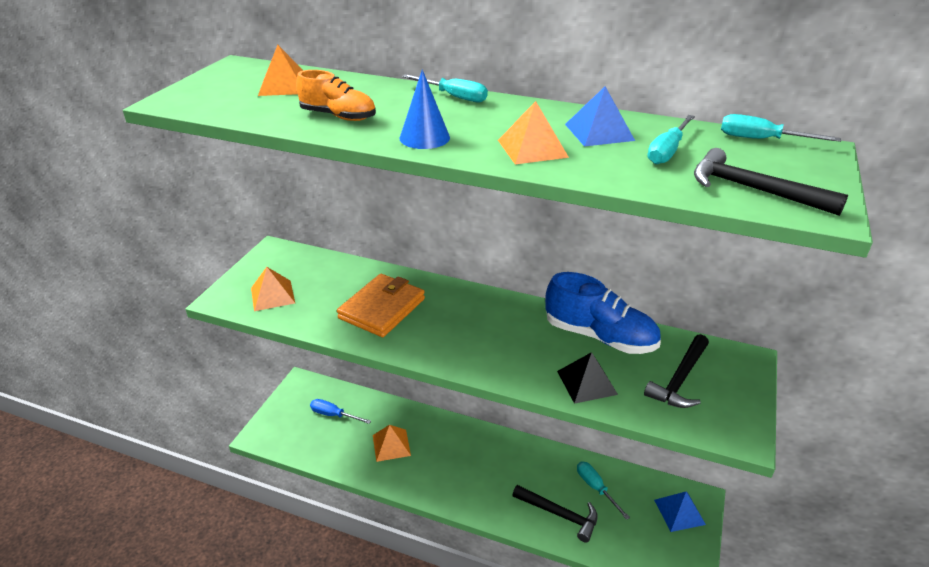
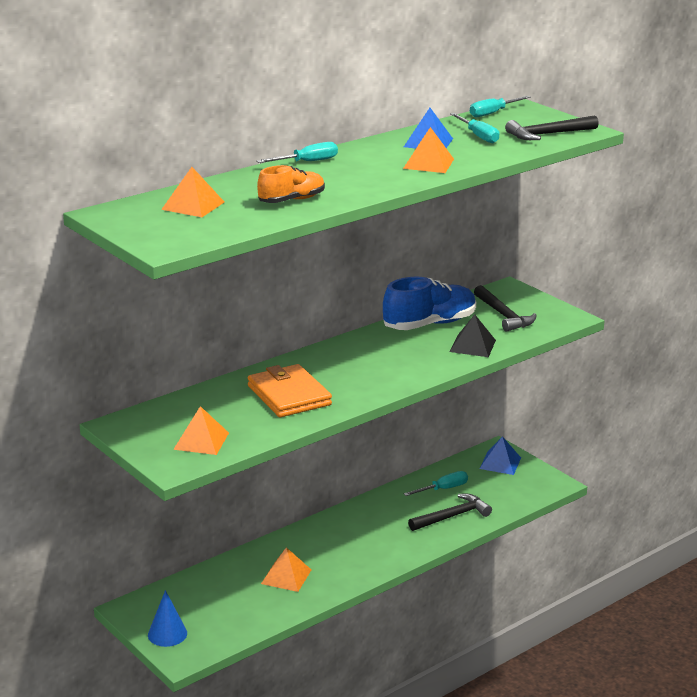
camera: 60 degrees left, 10 degrees down
(333, 415) = (205, 600): blue screwdriver -> none
(424, 137) = (370, 185): blue cone -> blue cone (167, 634)
(596, 488) = (443, 489): turquoise screwdriver -> turquoise screwdriver turned 150 degrees clockwise

